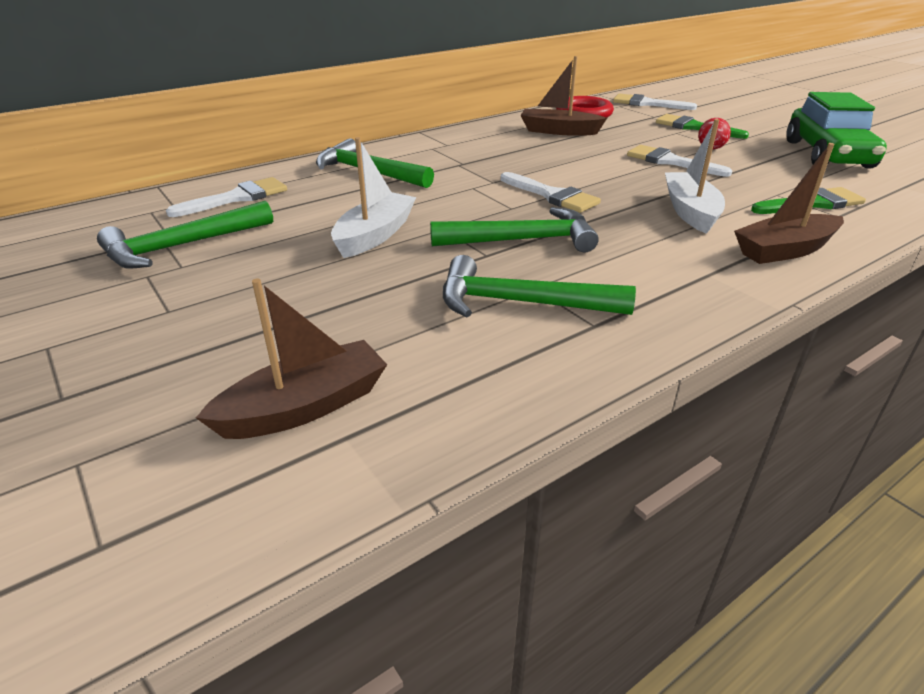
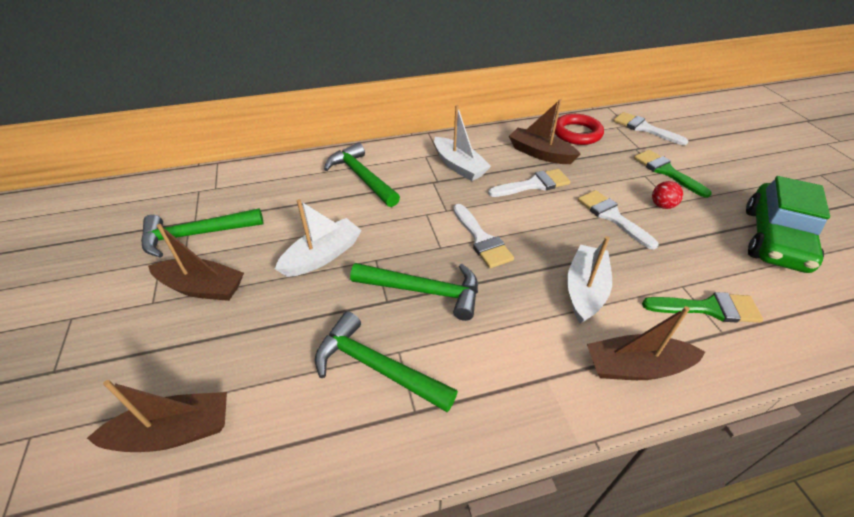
camera: 20 degrees right, 10 degrees up
(232, 286) = (202, 288): none -> brown boat
(237, 198) = (258, 188): white brush -> white brush (534, 184)
(478, 150) = (459, 166): none -> white boat

